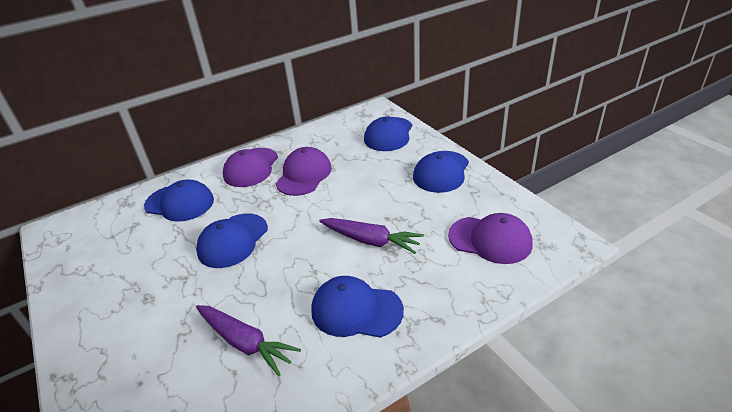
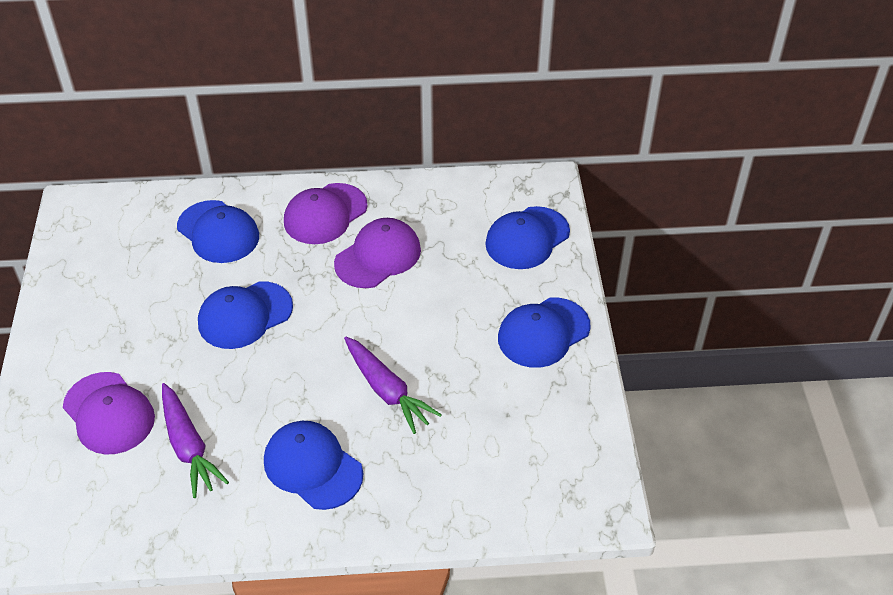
camera: 25 degrees right, 10 degrees up
(490, 240) = (517, 457): purple cap -> purple cap (109, 413)

